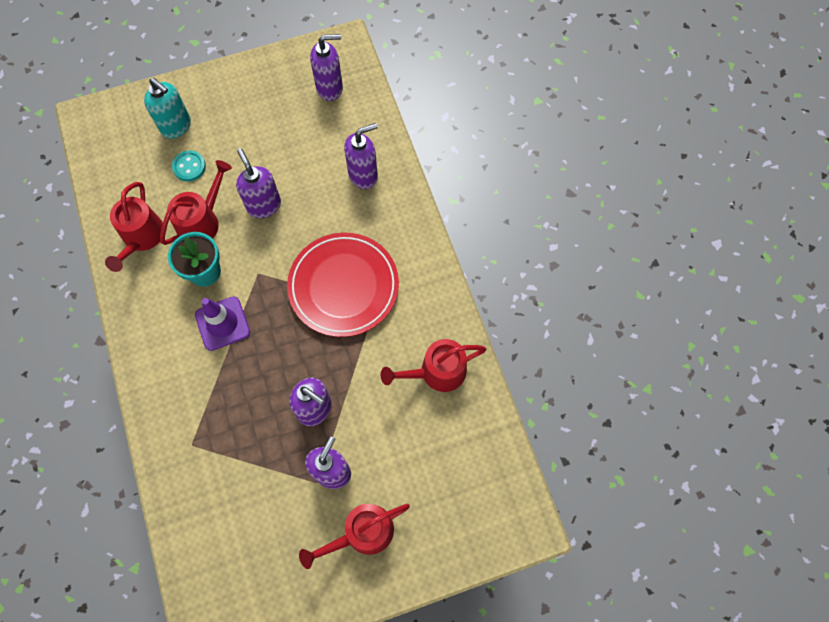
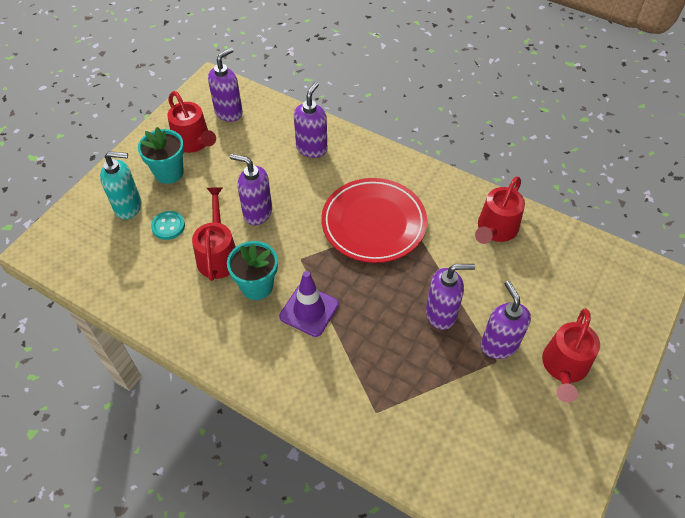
camera: 40 degrees left, 15 degrees down
(141, 238) = (178, 299): red watering can -> red watering can (194, 142)
(232, 115) = (169, 173): none -> turquoise flower pot

